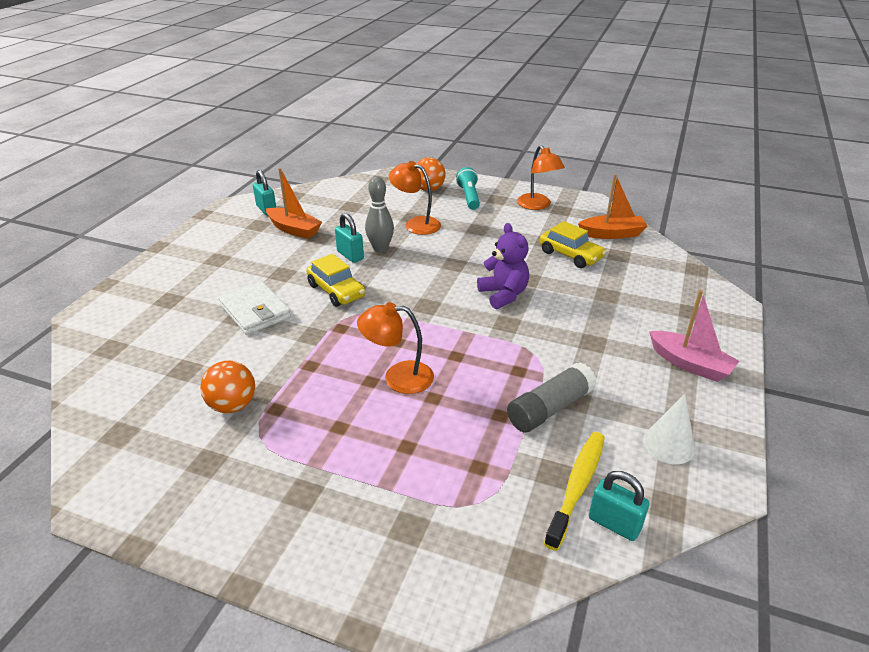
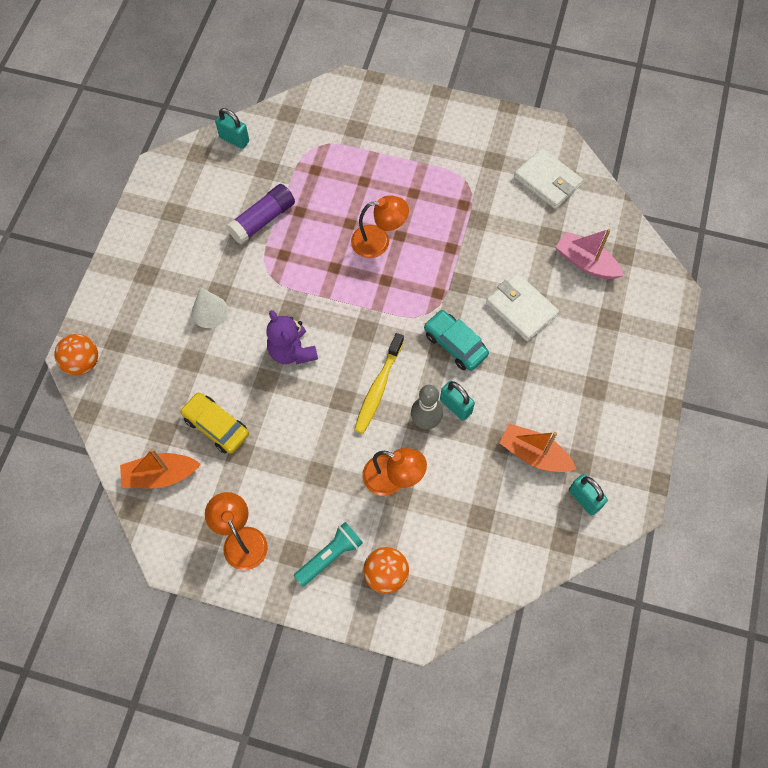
camera: 175 degrees right, 30 degrees up
(146, 430) = (547, 181): none -> white wallet
(232, 405) = (496, 205): orange ball -> orange ball (82, 363)
(336, 291) = (455, 344): yellow car -> turquoise car
(469, 197) = (330, 556): turquoise flashlight -> turquoise flashlight turned 120 degrees counterclockwise
(550, 408) = (262, 220): grey glue stick -> purple glue stick
(577, 486) = (252, 161): yellow toothbrush -> yellow toothbrush (378, 388)
(668, 444) = (184, 196): white cone -> white cone (210, 311)
(690, 364) = (143, 273): pink boat -> pink boat (586, 262)

